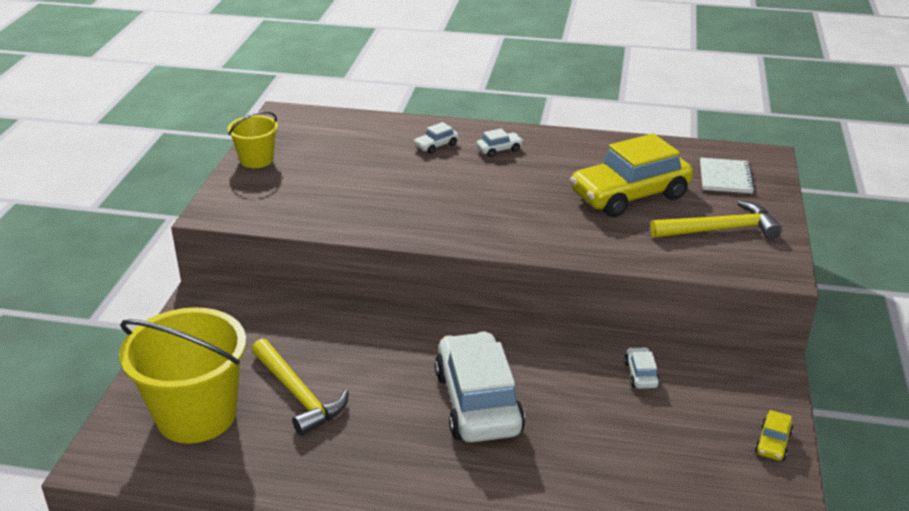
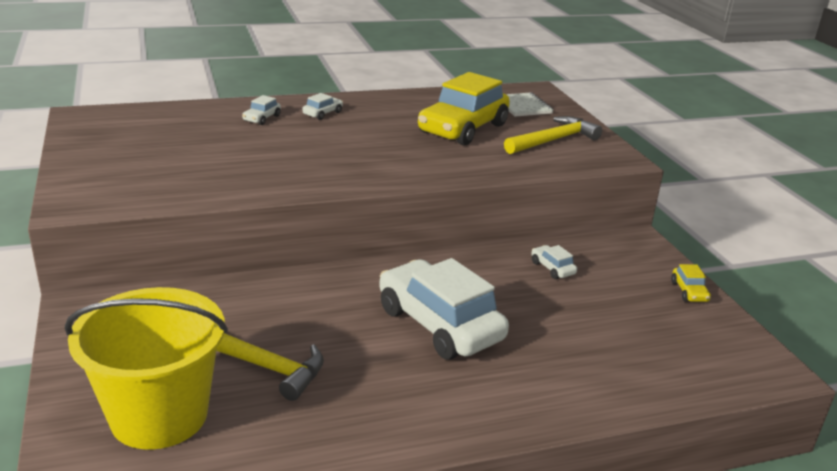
camera: 30 degrees left, 5 degrees down
(256, 160) = (83, 155): yellow bucket -> none

